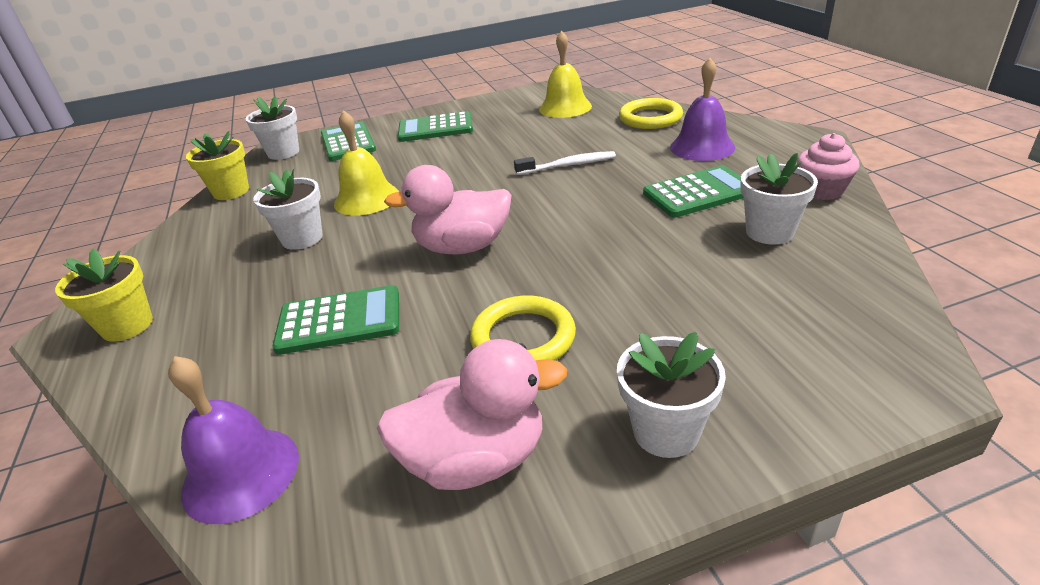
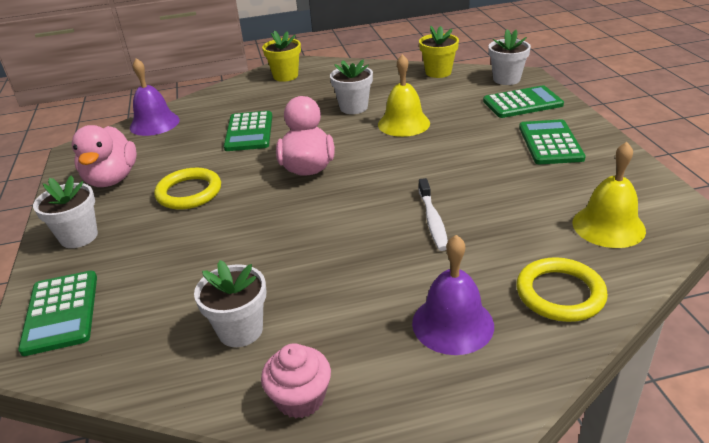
camera: 95 degrees right, 0 degrees up
(699, 193) = (337, 299): green calculator -> green calculator (61, 312)

